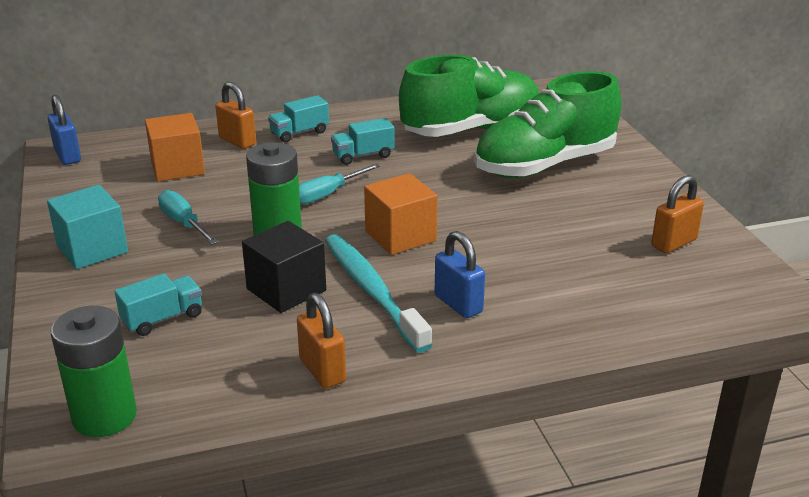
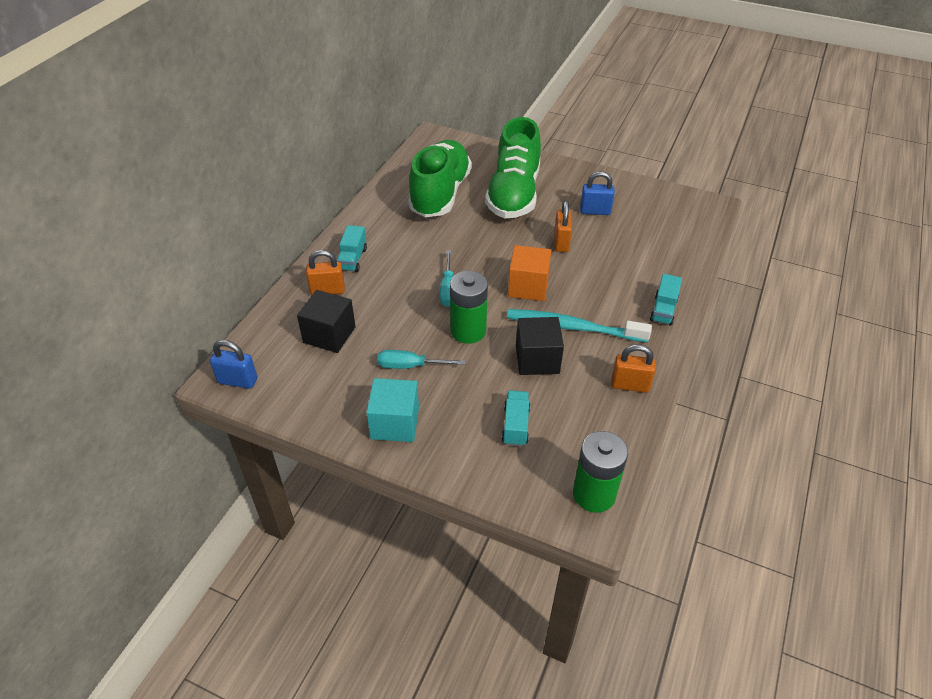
camera: 50 degrees left, 15 degrees up
(177, 167) = (329, 335): orange cube -> black cube
(363, 156) = (417, 250): turquoise truck -> turquoise truck (663, 310)
(458, 304) = (616, 304): blue padlock -> blue padlock (595, 211)
(674, 243) = (635, 204): orange padlock -> orange padlock (561, 242)

